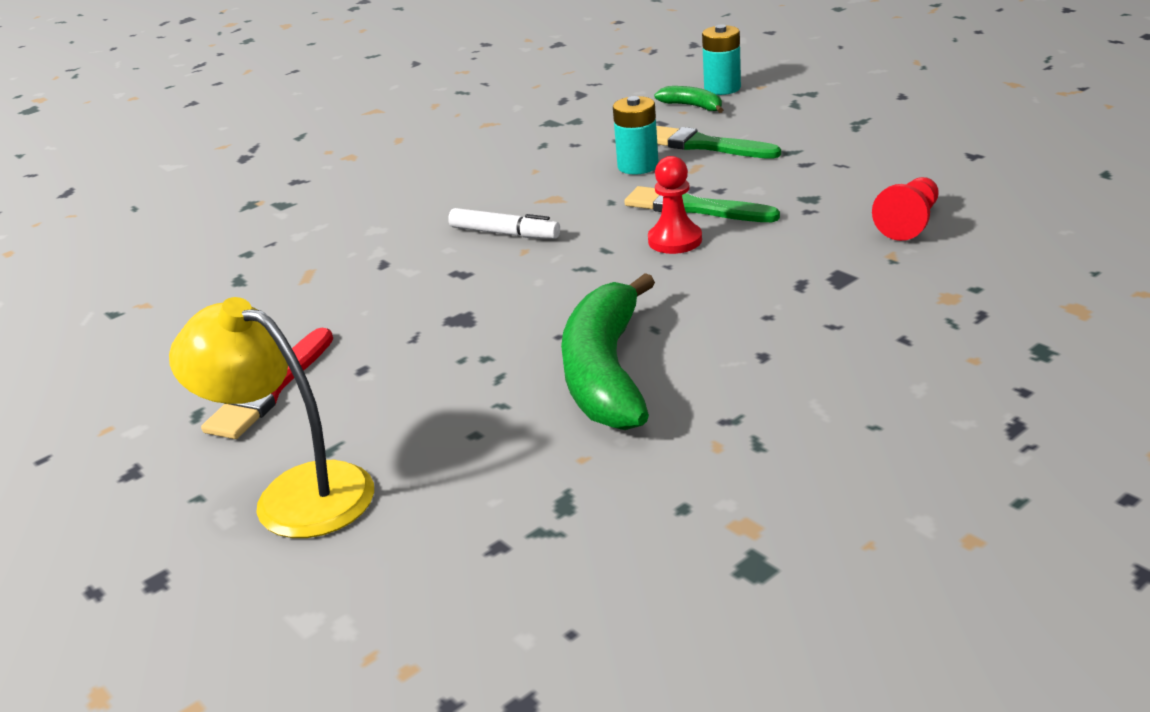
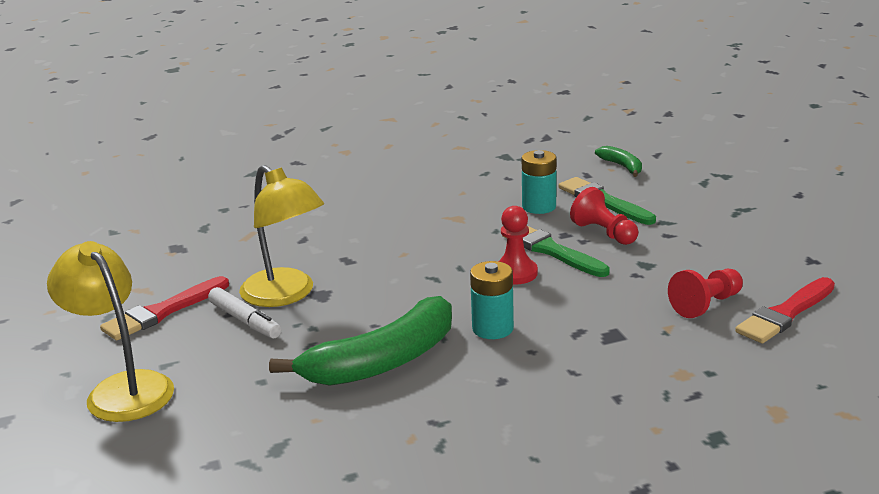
camera: 20 degrees right, 5 degrees down
(418, 330) = (286, 295): none -> yellow lamp
(505, 233) = (401, 237): white marker -> white marker (245, 321)
(606, 372) = (382, 361): green banana -> green banana turned 150 degrees counterclockwise
(722, 88) = (658, 156): turquoise battery -> turquoise battery (492, 328)
(735, 177) = (604, 233): none -> red pawn
(996, 212) = (785, 314): none -> red brush

